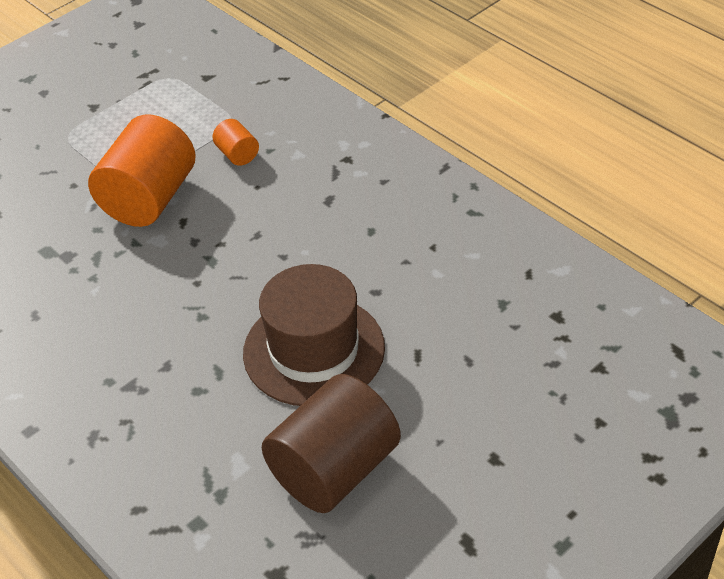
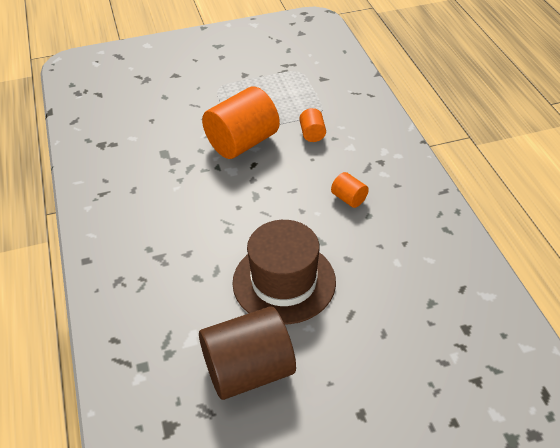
camera: 25 degrees right, 0 degrees up
(334, 219) = (349, 198): none -> orange cylinder

